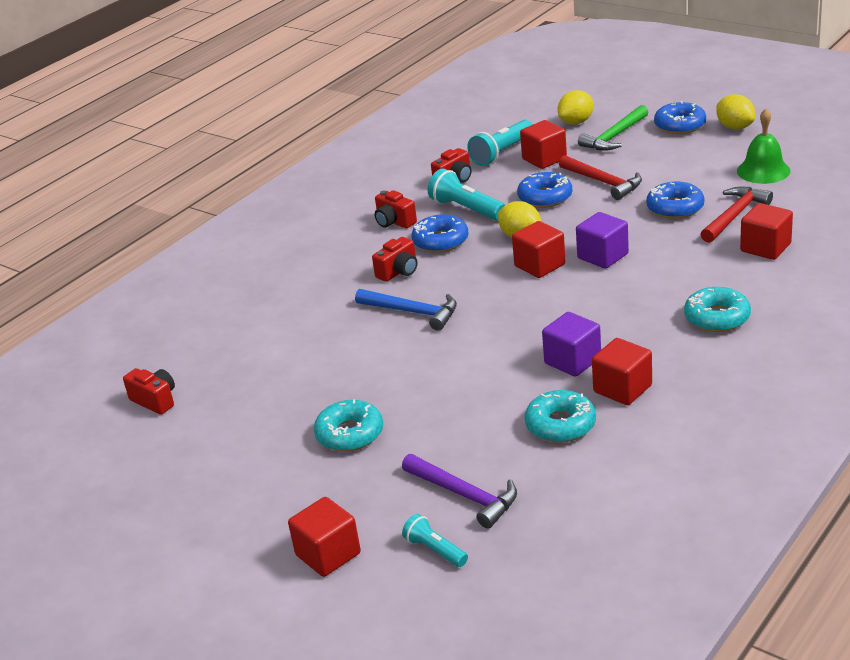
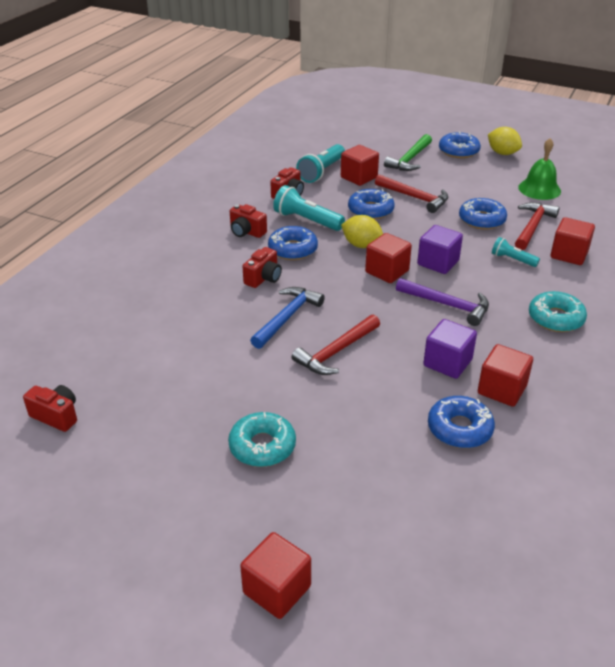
camera: 15 degrees left, 5 degrees up
(412, 312) = (287, 317): blue hammer -> blue hammer turned 75 degrees counterclockwise
(435, 550) = (385, 577): turquoise flashlight -> turquoise flashlight (512, 259)
(454, 347) = (336, 352): none -> red hammer
(464, 495) = (394, 511): purple hammer -> purple hammer (447, 305)
(560, 425) = (459, 429): turquoise donut -> blue donut
(576, 122) = (374, 147): yellow lemon -> none

